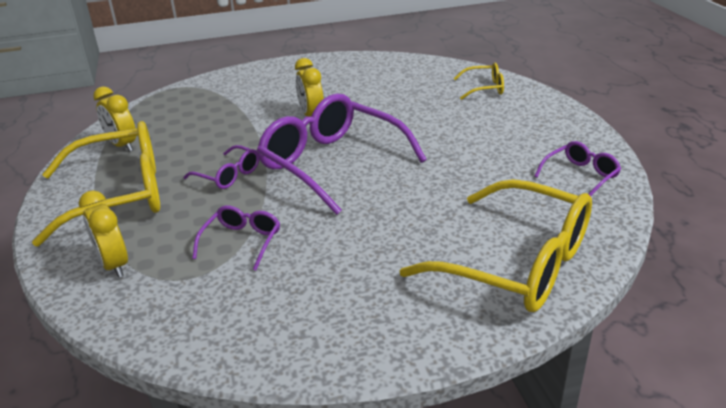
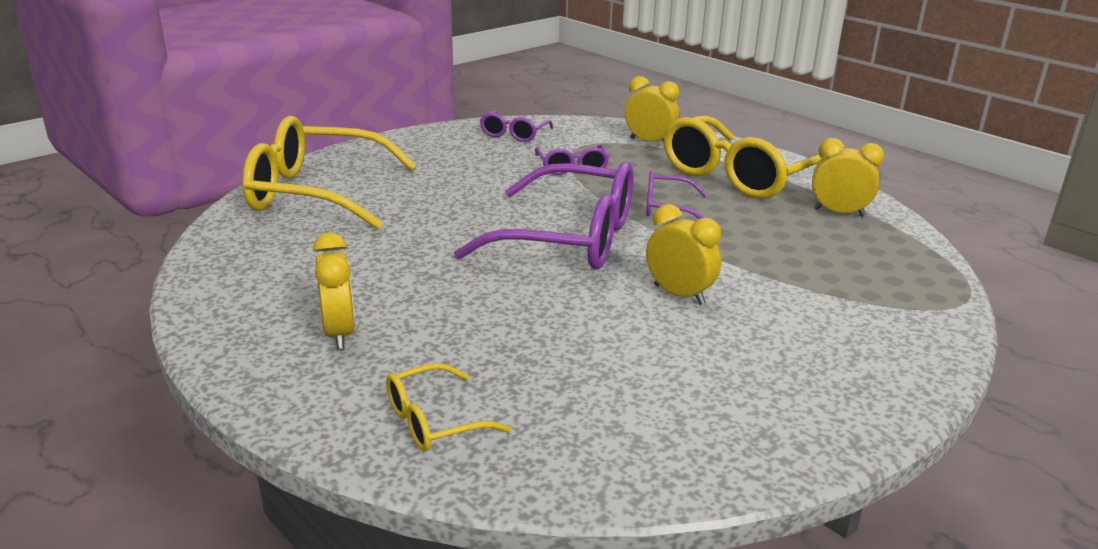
camera: 150 degrees right, 5 degrees down
(520, 131) = (339, 333): none -> yellow clock
(580, 176) = (245, 281): purple glasses -> purple glasses (514, 134)

